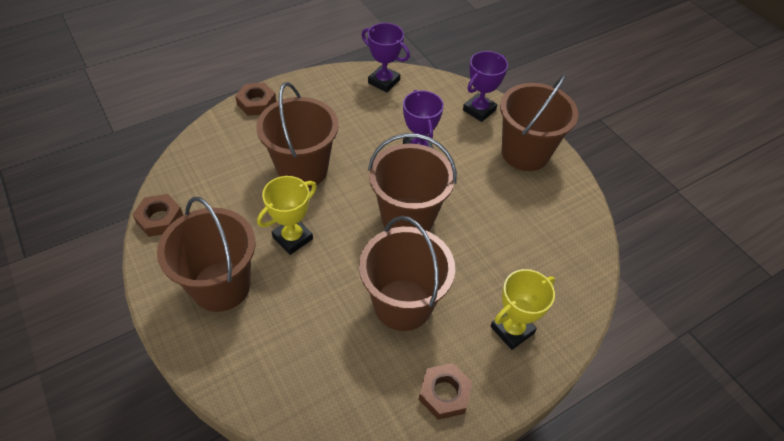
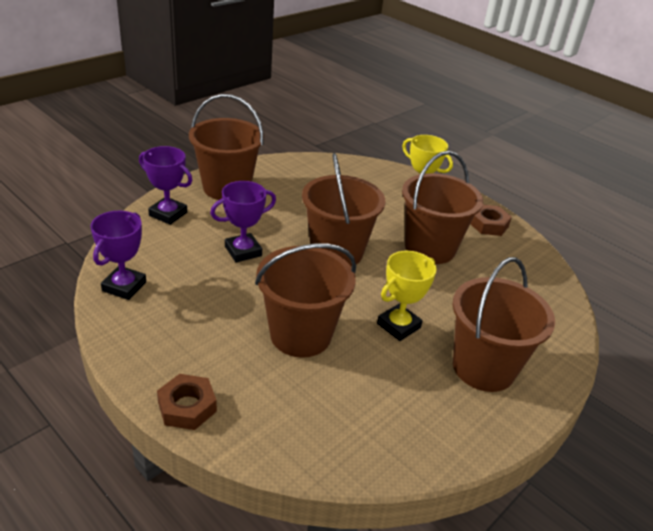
camera: 105 degrees left, 15 degrees down
(160, 219) = (432, 452): brown nut -> none
(292, 238) = (398, 326): yellow trophy -> yellow trophy turned 75 degrees counterclockwise

